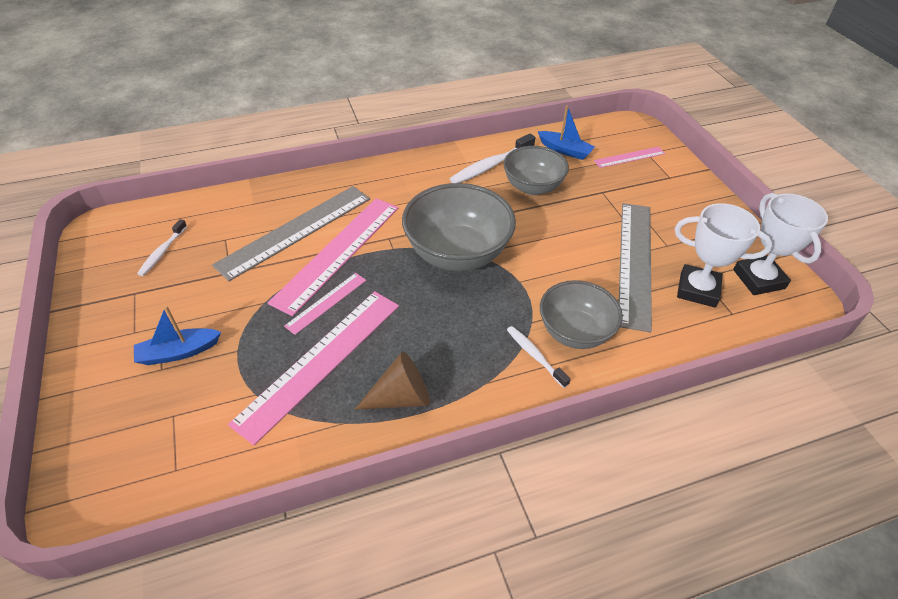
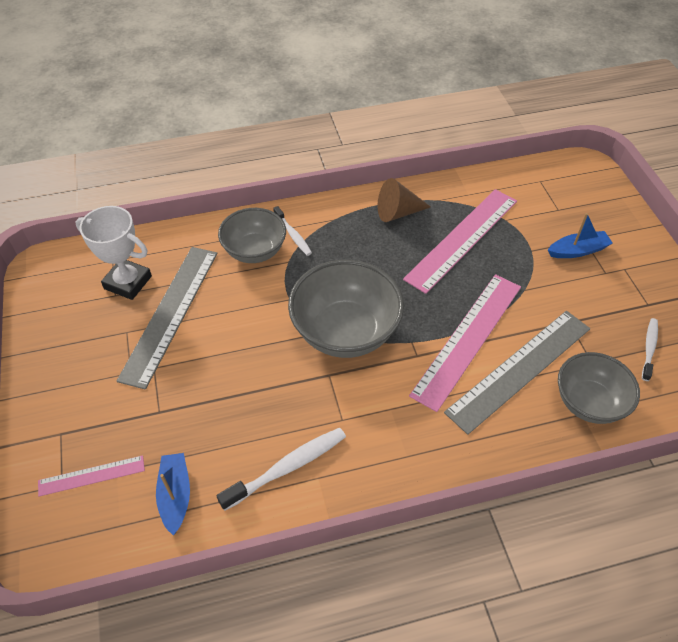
camera: 175 degrees left, 5 degrees up
(326, 302) = (468, 286): pink ruler -> none
(532, 187) = (242, 424): grey bowl -> grey bowl (588, 402)
(565, 150) = (175, 495): blue boat -> blue boat turned 45 degrees clockwise
(758, 279) = (63, 290): white trophy -> none

